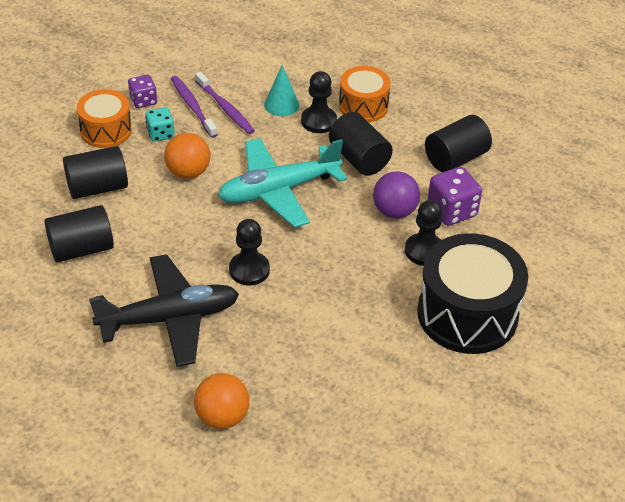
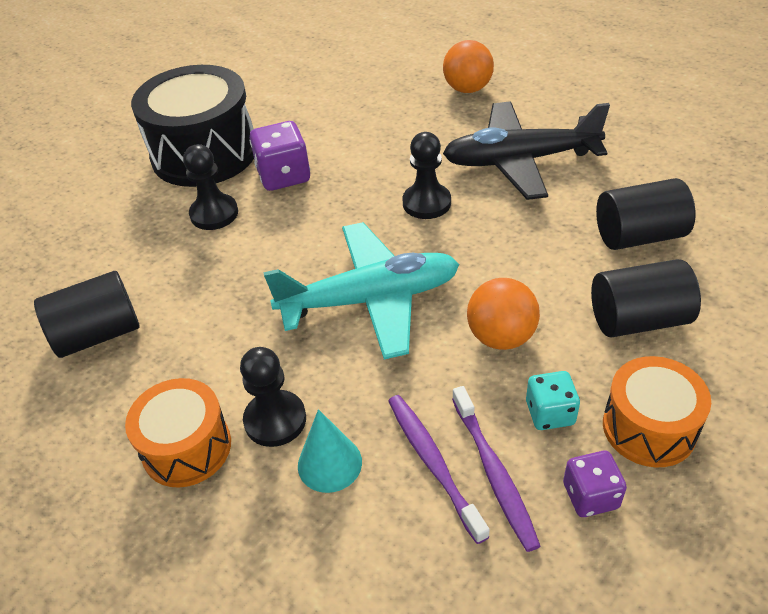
camera: 165 degrees left, 0 degrees up
(359, 158) = (238, 343): black cylinder -> none
(394, 211) = (225, 262): purple ball -> none
(452, 211) = (152, 258): purple dice -> purple dice (284, 176)

